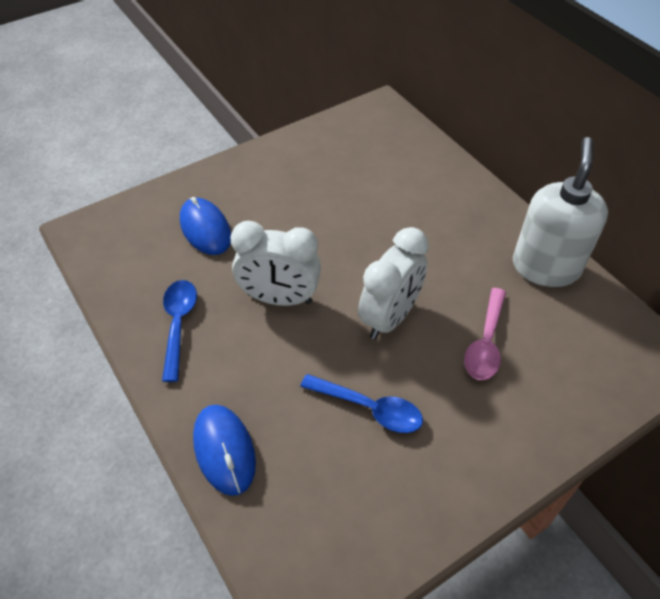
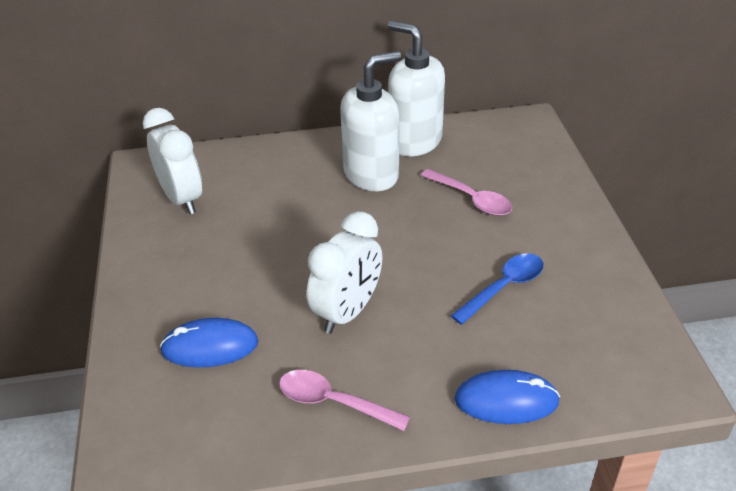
camera: 65 degrees left, 10 degrees down
(178, 324) = (333, 402): blue spoon -> pink spoon
(390, 317) = (414, 244): white clock -> white clock (182, 199)
(469, 251) = (371, 174): none -> white soap dispenser

